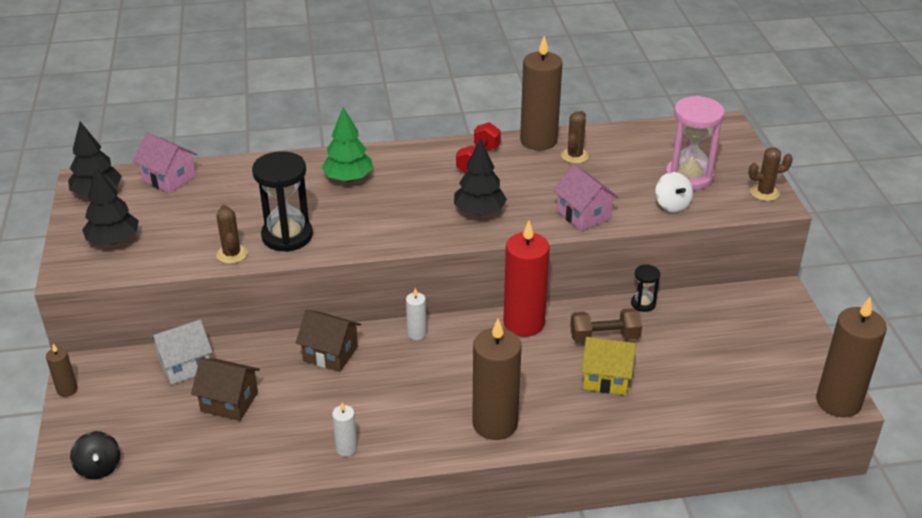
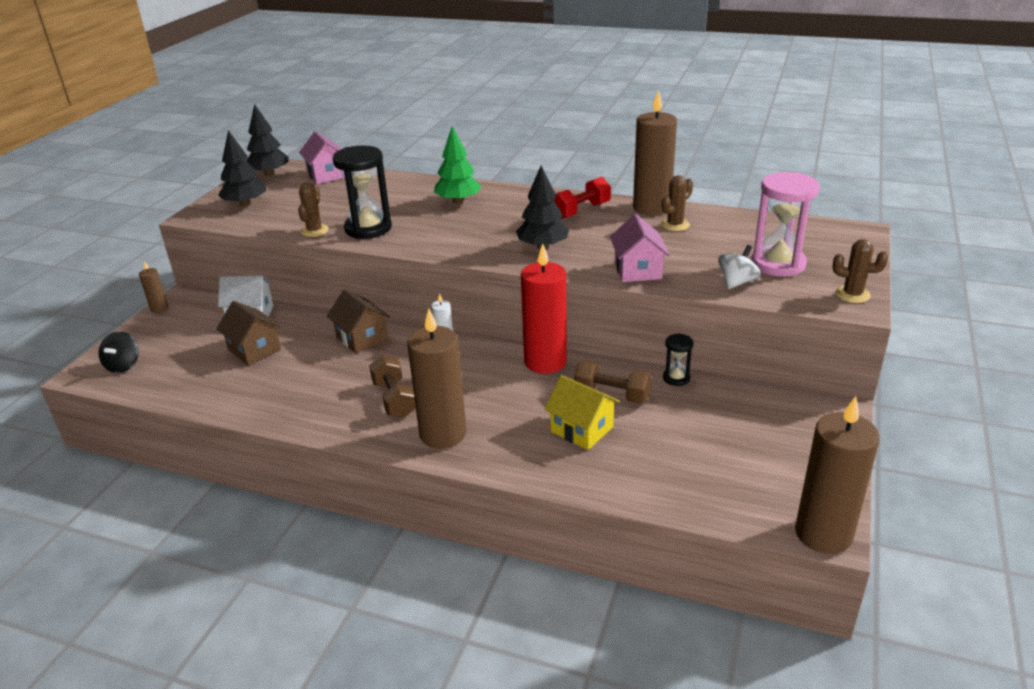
camera: 30 degrees right, 5 degrees down
(346, 448) = (303, 411): white candle -> none
(421, 406) = (394, 399): none -> brown dumbbell
(672, 205) = (737, 282): white spinning top -> white spinning top turned 150 degrees counterclockwise

